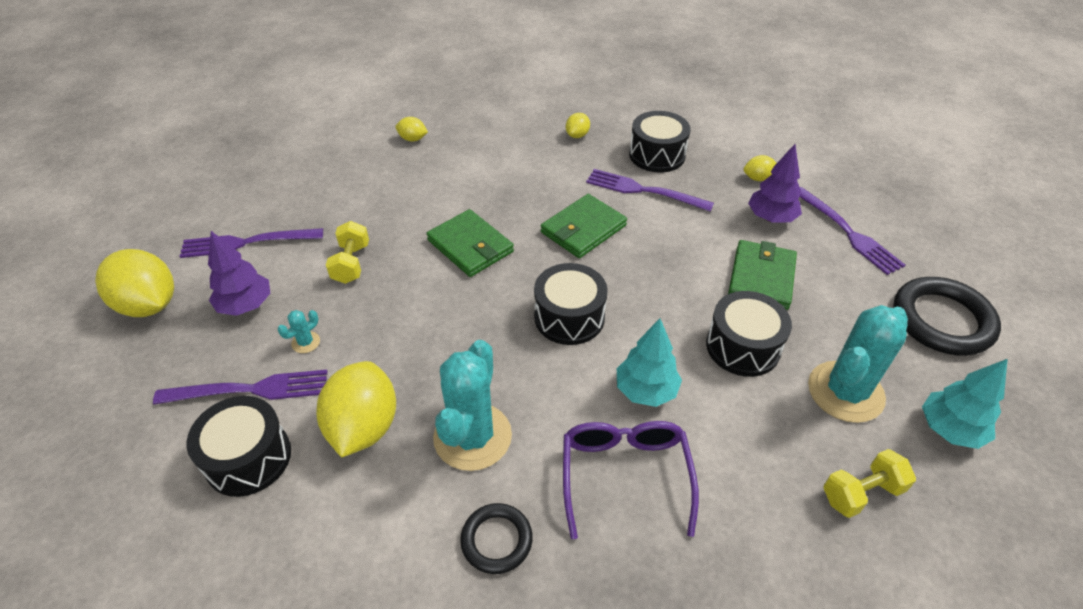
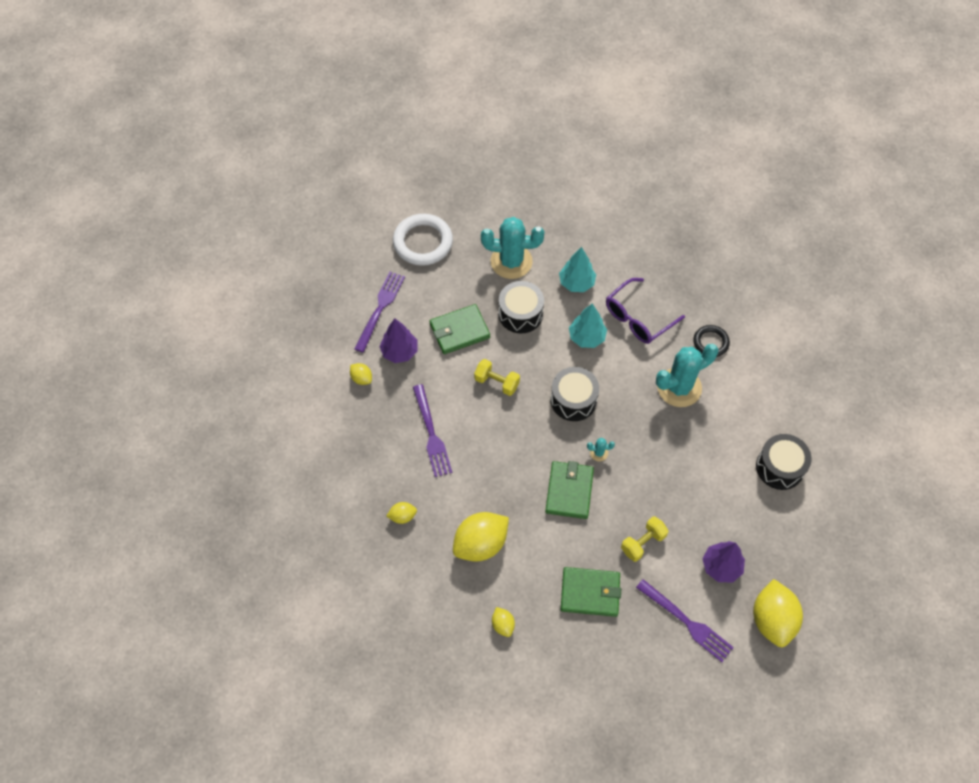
camera: 130 degrees left, 15 degrees up
(251, 389) = (755, 505): purple fork -> none
(306, 342) = (709, 509): turquoise cactus -> turquoise cactus (599, 453)
(363, 427) = (720, 435): yellow lemon -> yellow lemon (480, 544)
(583, 229) = (499, 442): green wallet -> green wallet (590, 593)
(657, 155) = (384, 450): black drum -> none
(861, 493) = (564, 235): yellow dumbbell -> yellow dumbbell (497, 382)
(942, 320) = (423, 242): black ring -> white ring
(949, 430) = (498, 217): turquoise tree -> turquoise tree (576, 283)

